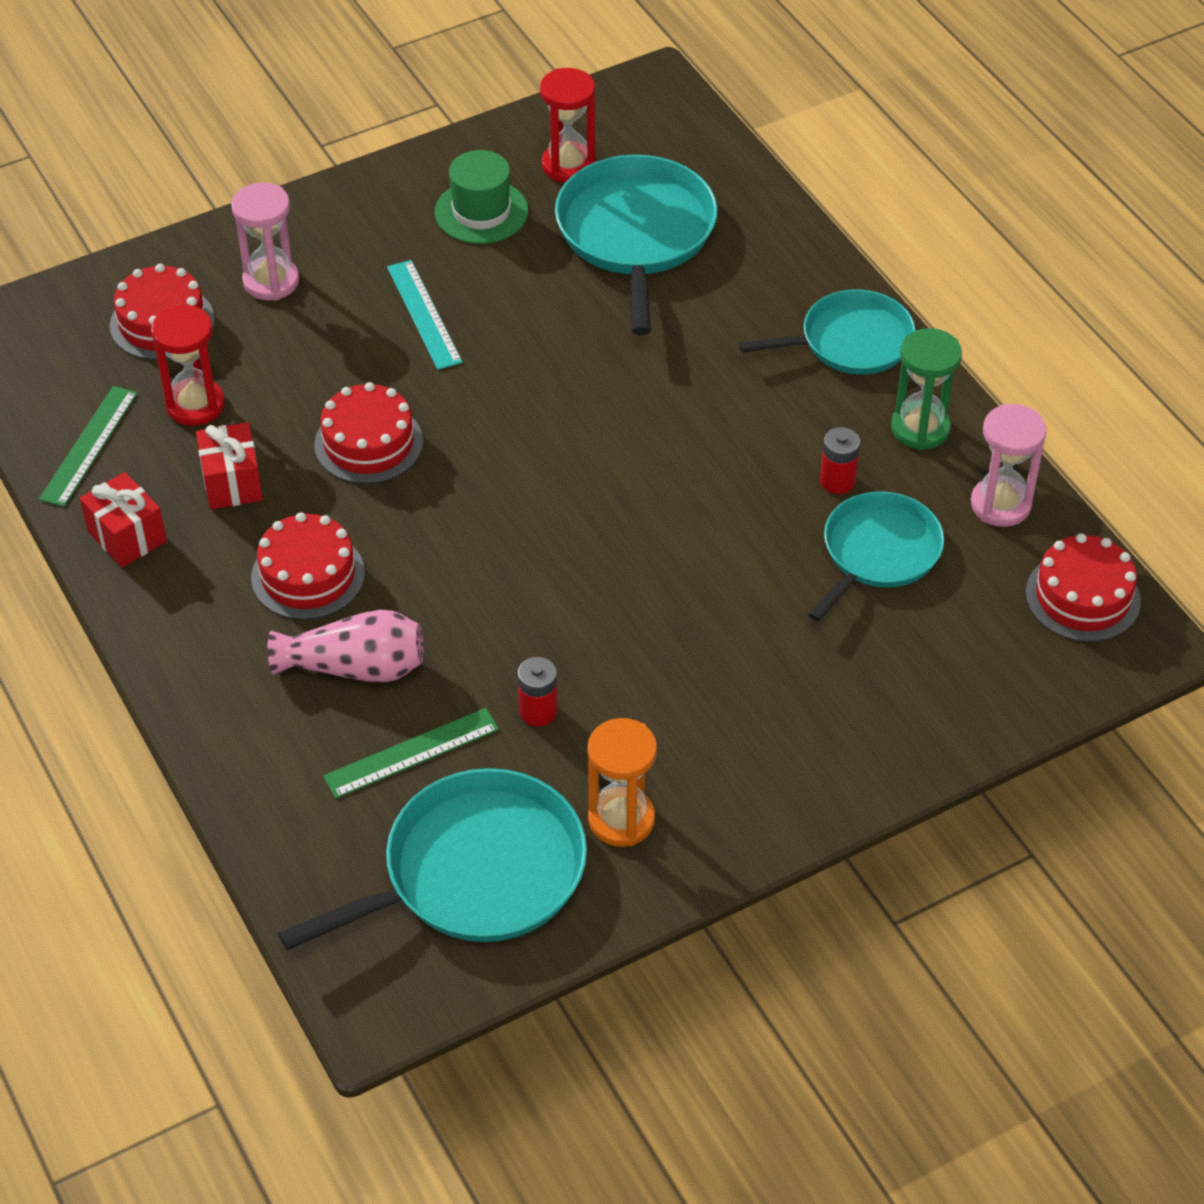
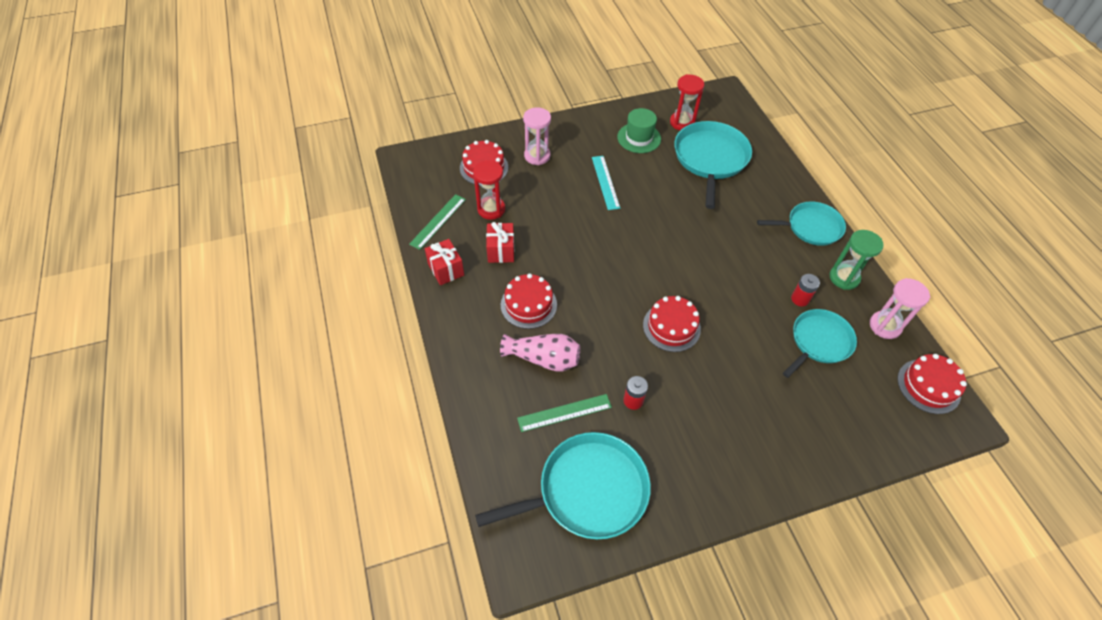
camera: 10 degrees right, 5 degrees up
(368, 443) = (569, 241): red cake -> red cake (671, 327)
(621, 819) = (670, 473): orange hourglass -> none

